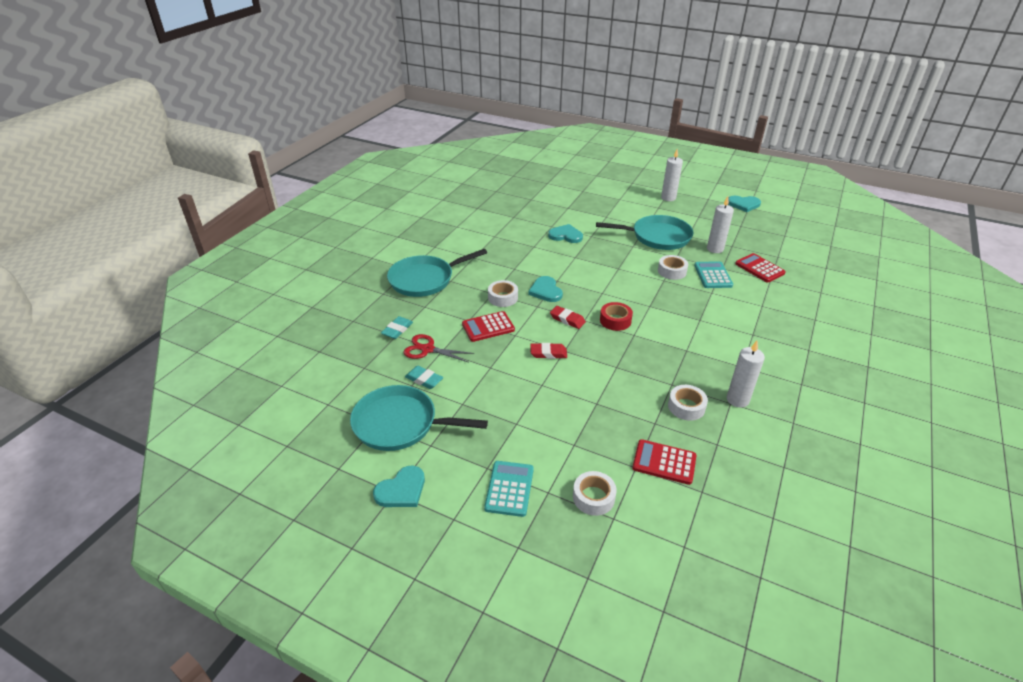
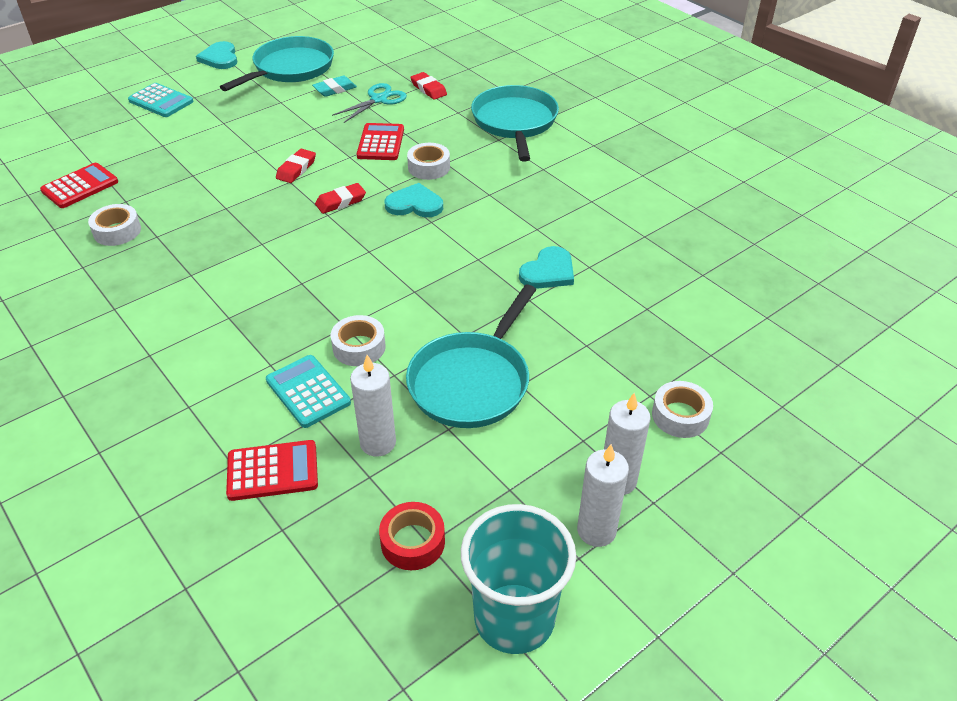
camera: 115 degrees right, 5 degrees up
(397, 330) = (428, 89): turquoise eraser -> red eraser
(427, 349) = (378, 99): red scissors -> turquoise scissors
(593, 497) = (100, 136): white tape -> white tape (680, 415)
(615, 320) = (302, 239): red tape -> red tape (413, 542)
(713, 275) = (308, 392): turquoise calculator -> turquoise calculator turned 150 degrees counterclockwise
(737, 400) = (79, 274): white candle -> white candle (596, 530)
(743, 204) = (514, 618): turquoise heart -> turquoise cup

